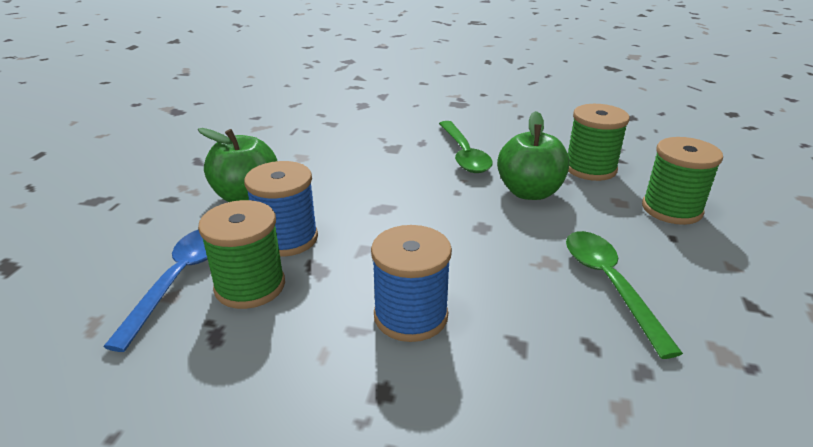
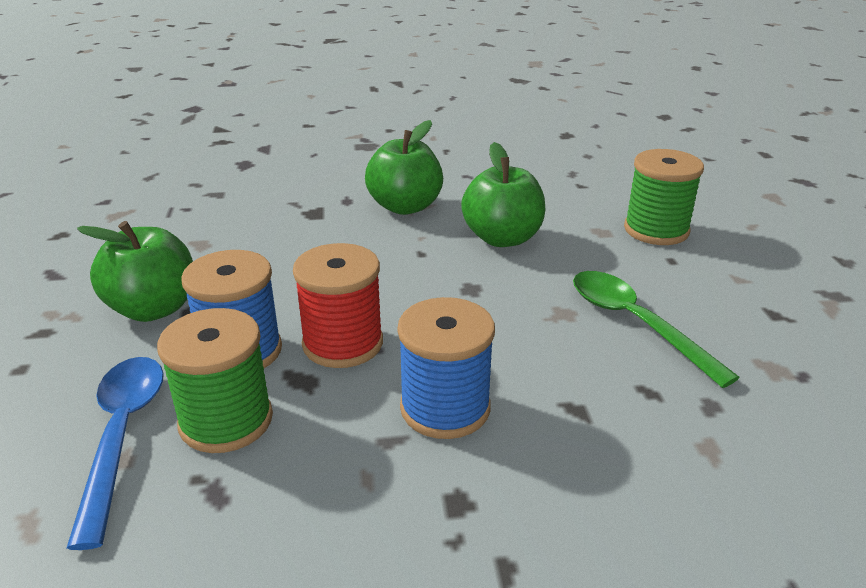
camera: 20 degrees left, 0 degrees up
(361, 249) = (343, 343): none -> red spool
(464, 154) = (405, 207): green spoon -> green apple
(590, 168) = (553, 200): green spool -> none

